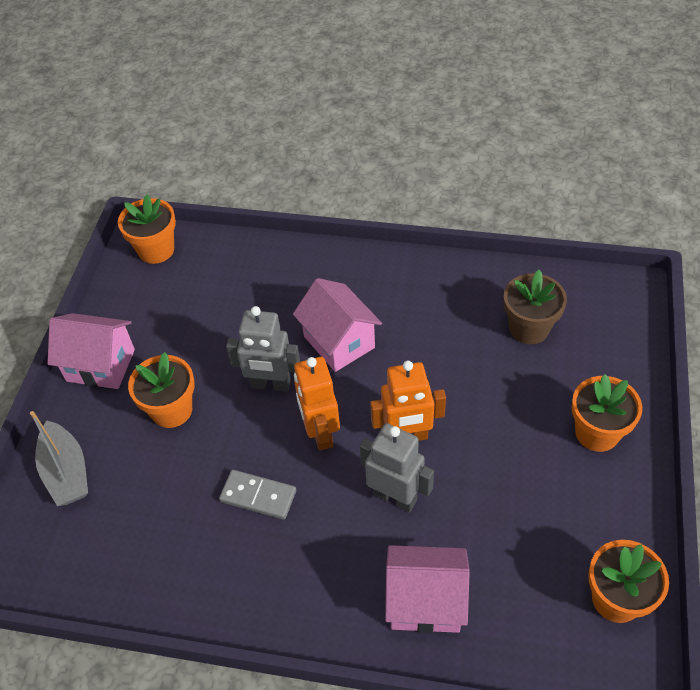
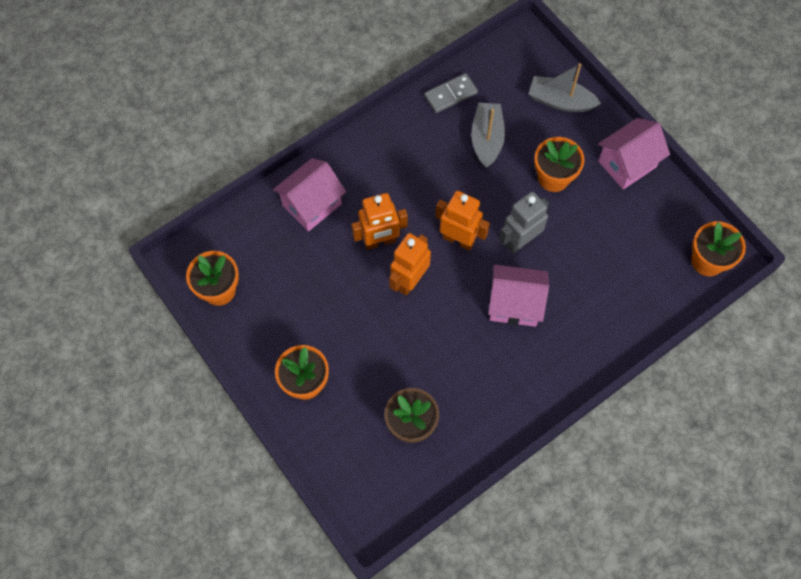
camera: 130 degrees right, 15 degrees up
(177, 501) = (487, 139): none -> grey boat
(258, 496) = (450, 178): grey domino -> grey domino (450, 94)
(395, 497) = (380, 241): grey robot -> orange robot

